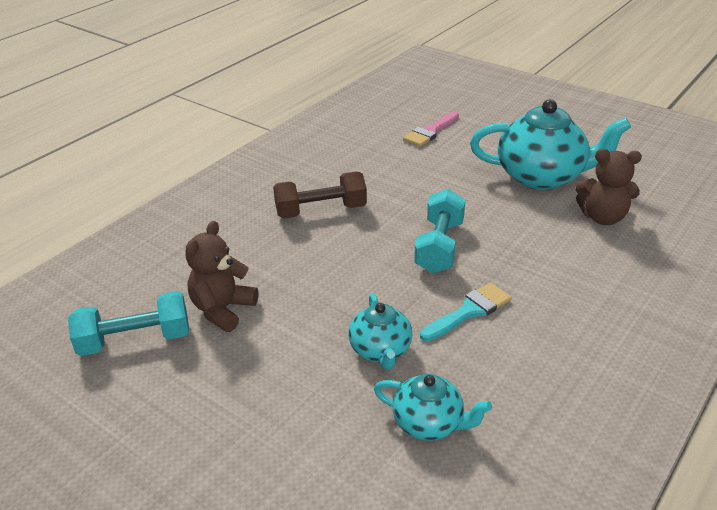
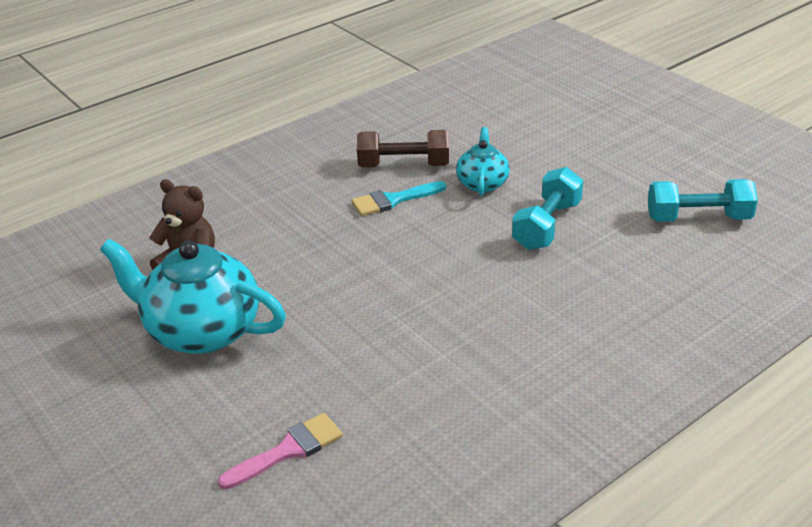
camera: 165 degrees left, 0 degrees up
(223, 310) = (619, 232): brown teddy bear -> none
(321, 211) = (503, 326): brown dumbbell -> brown dumbbell (403, 165)
(429, 423) = (464, 140): turquoise teapot -> none
(439, 246) = (385, 260): turquoise dumbbell -> turquoise dumbbell (547, 225)

